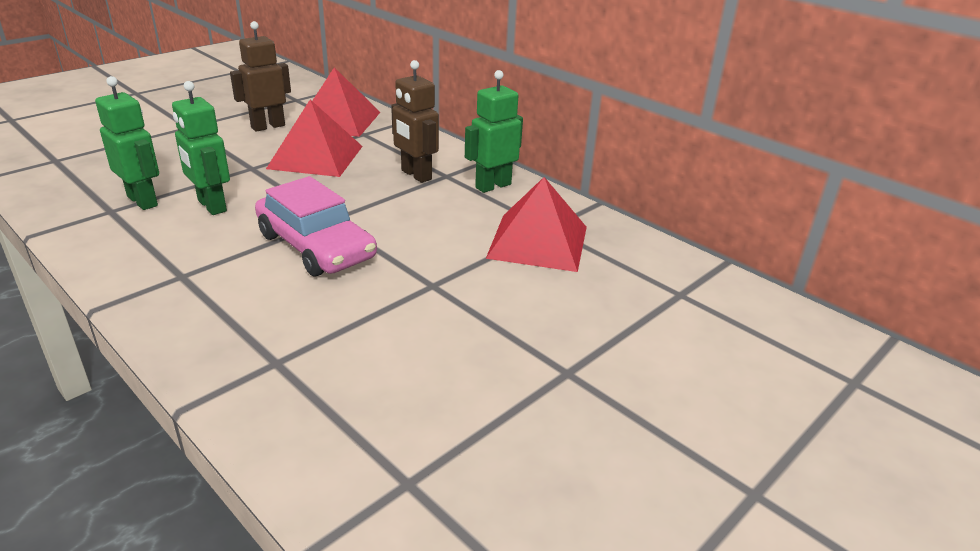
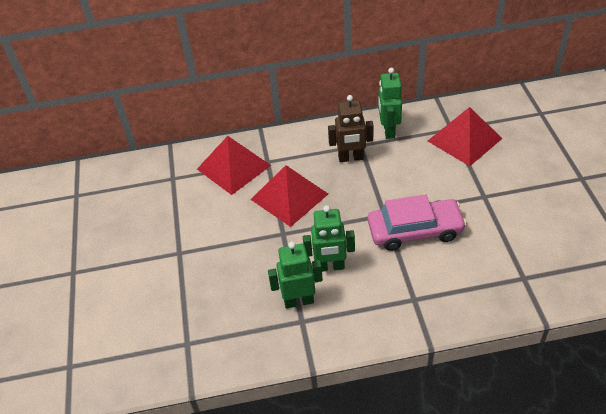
camera: 50 degrees left, 15 degrees up
(268, 126) = (215, 207): brown robot -> none

